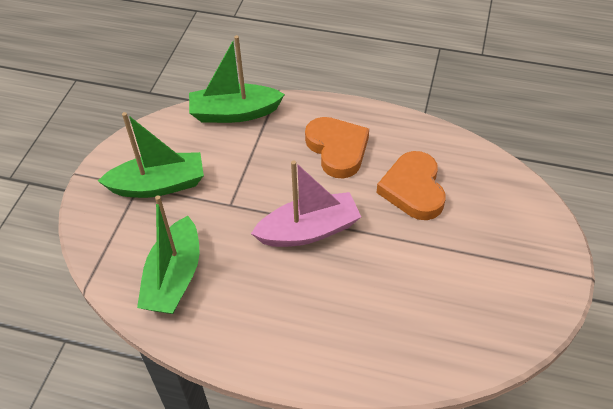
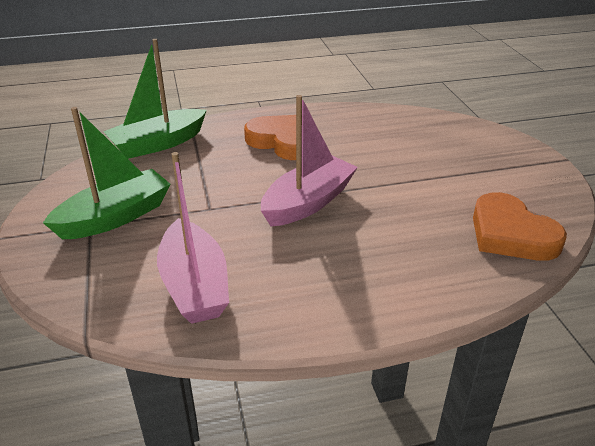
camera: 30 degrees left, 15 degrees down
(174, 278) = (194, 285): green boat -> pink boat
(413, 189) = (375, 148): orange heart -> orange heart (511, 234)

